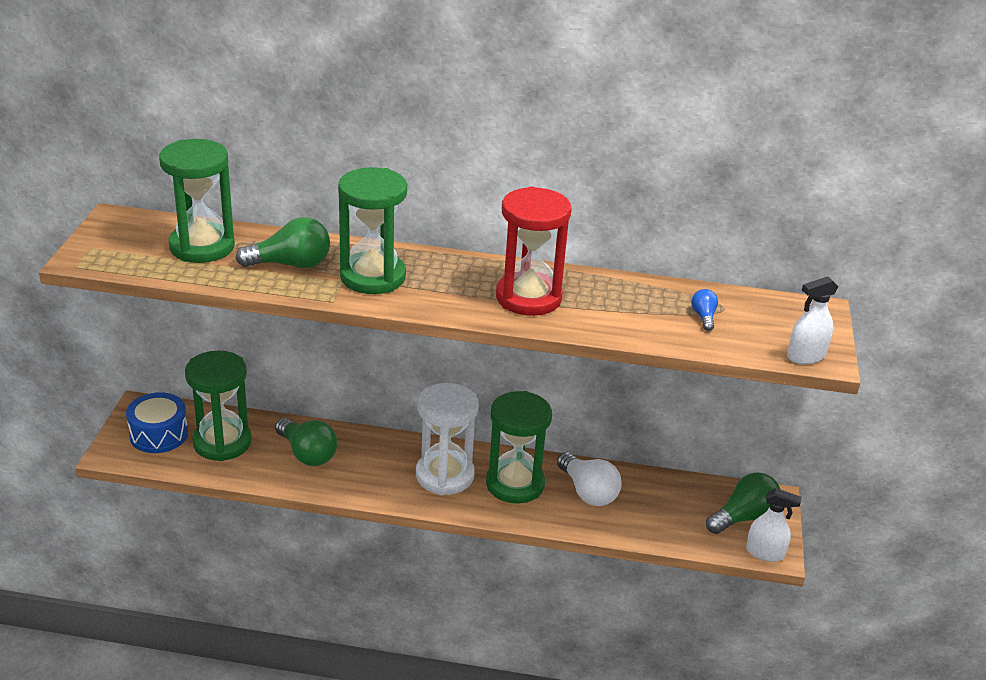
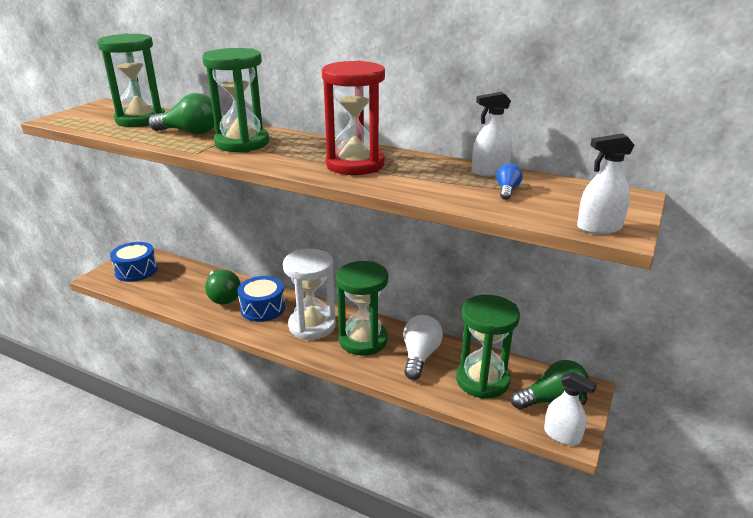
camera: 20 degrees right, 5 degrees down
(222, 442) = (172, 281): green hourglass -> green hourglass (482, 380)
(369, 462) = (262, 308): none -> blue drum
(588, 492) = (420, 356): white light bulb -> white light bulb turned 150 degrees counterclockwise
(673, 291) = (490, 172): none -> white spray bottle

